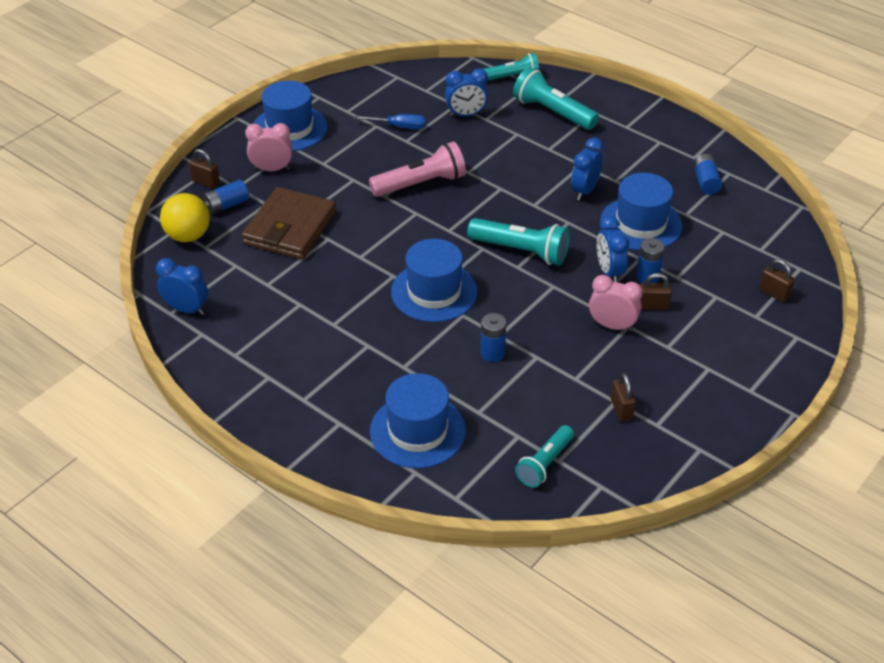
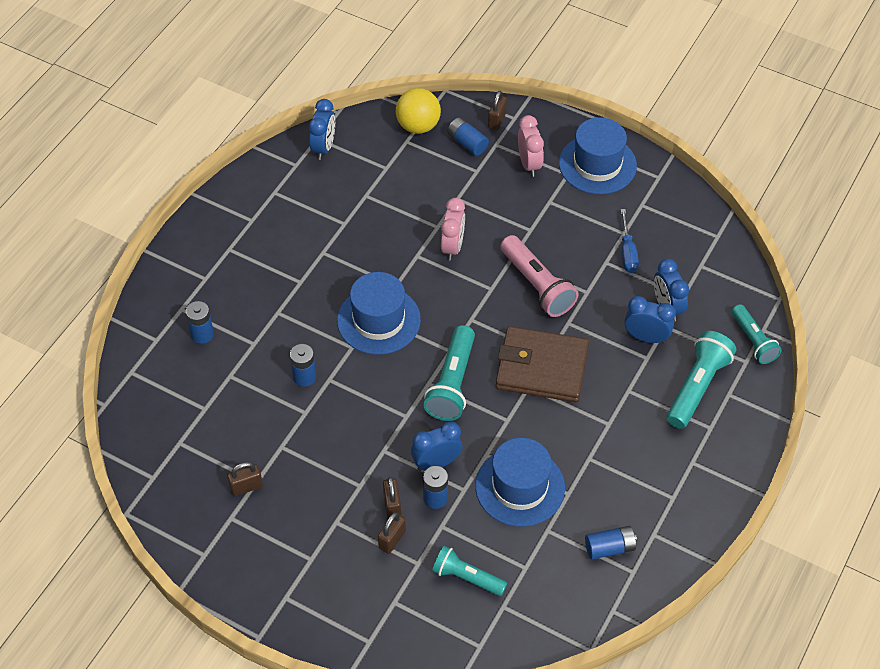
camera: 80 degrees right, 10 degrees up
(290, 228) = (446, 195): brown wallet -> brown wallet (542, 367)
(417, 431) = (202, 334): blue hat -> blue battery
(545, 463) = (174, 432): turquoise flashlight -> turquoise flashlight (467, 577)
(584, 191) = (563, 430): blue clock -> blue clock (646, 337)
(612, 326) = (357, 471): pink clock -> pink clock (452, 247)
(774, 293) = (432, 619): brown padlock -> brown padlock (392, 540)

